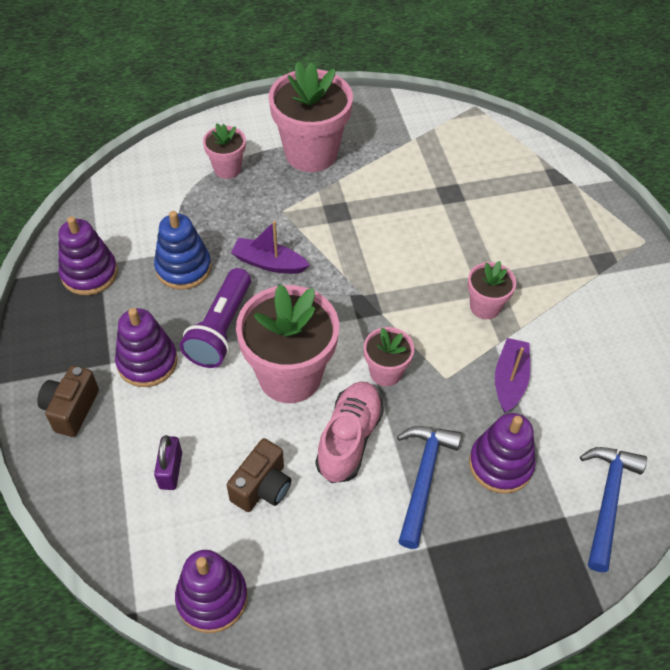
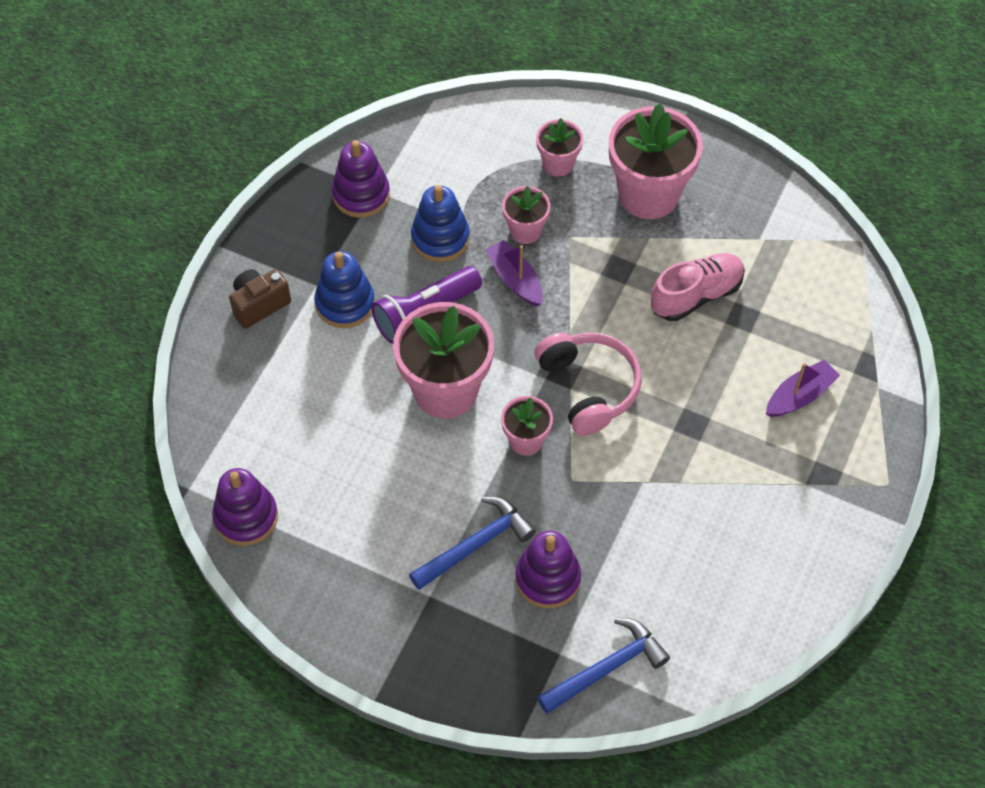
camera: 40 degrees right, 5 degrees up
(147, 362) = (345, 303): purple stacking toy -> blue stacking toy
(170, 470) = (292, 403): purple padlock -> none
(262, 487) = (348, 463): brown camera -> none
(349, 439) = (446, 473): pink shoe -> pink shoe (696, 295)
(394, 305) = (588, 387): none -> pink headphones
(485, 307) = (667, 442): pink flower pot -> pink flower pot (525, 231)
(509, 380) = (625, 518): purple boat -> purple boat (799, 396)

